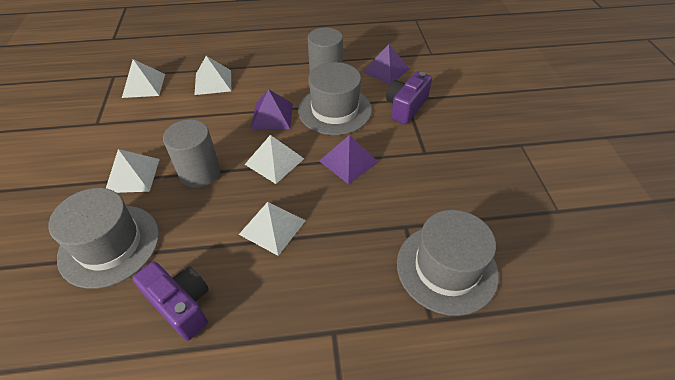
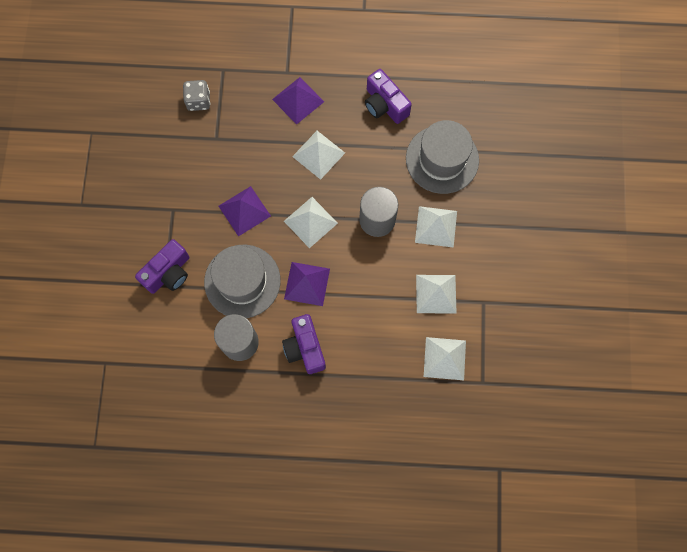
camera: 170 degrees left, 25 degrees up
(213, 82) = (367, 351): white pyramid -> white pyramid (436, 293)
(268, 78) = (305, 348): none -> purple camera
(386, 70) = (169, 339): purple pyramid -> purple pyramid (298, 100)
(446, 268) = (198, 101): grey hat -> grey dice

